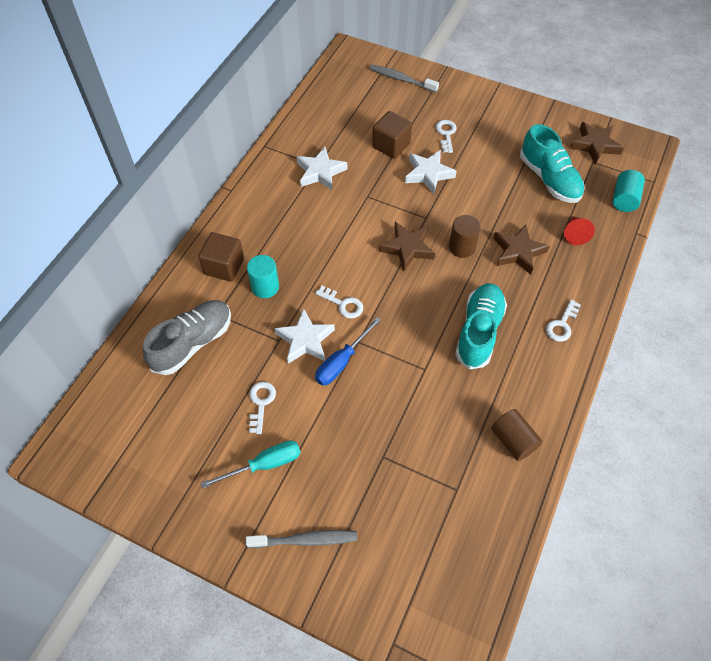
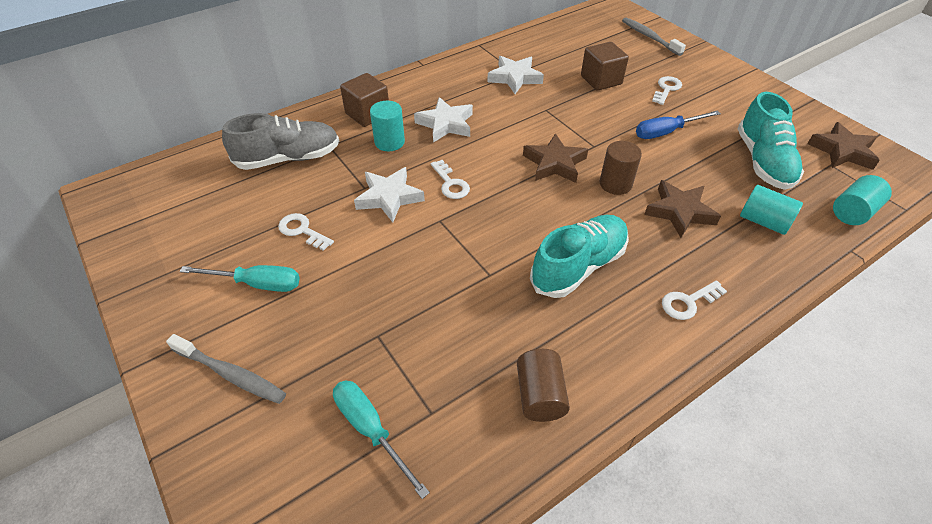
camera: 30 degrees right, 10 degrees down
(261, 403) = (302, 230): white key -> white key turned 90 degrees counterclockwise
(341, 362) = (408, 230): blue screwdriver -> blue screwdriver (666, 132)
(428, 174) = (623, 113): white star -> white star (446, 124)
(428, 522) = (371, 430): none -> turquoise screwdriver
(574, 234) = (763, 221): red cone -> turquoise cylinder

